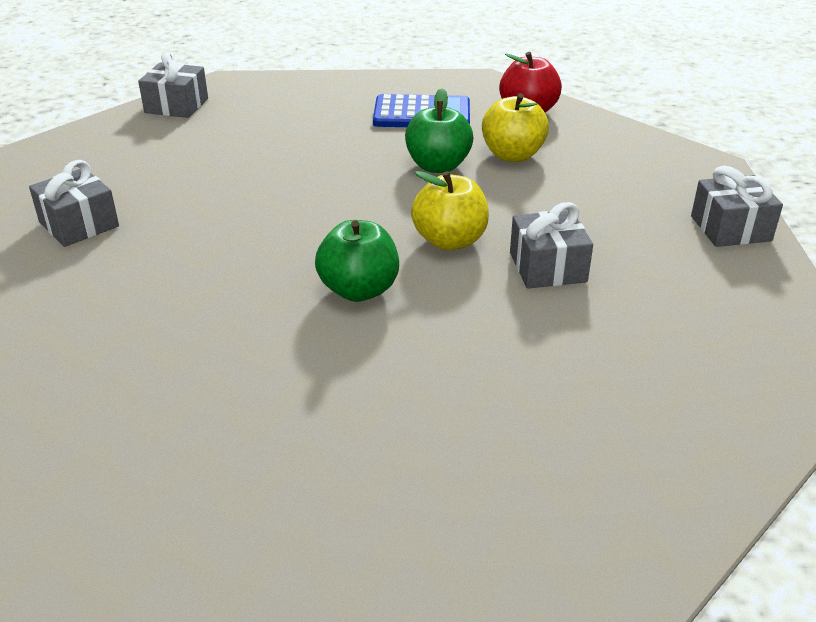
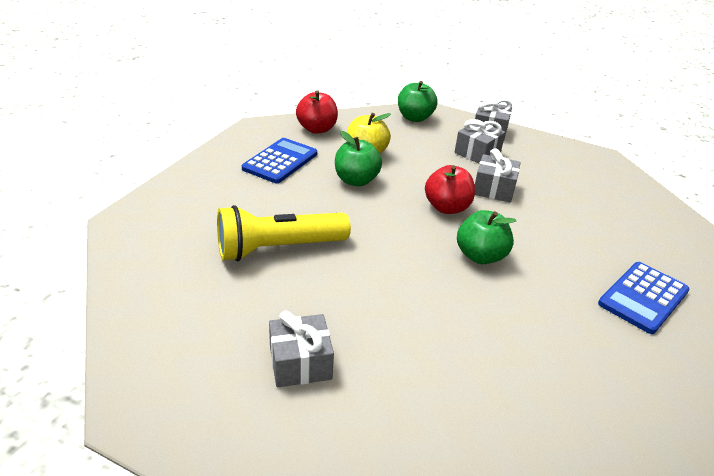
camera: 65 degrees left, 0 degrees up
(176, 105) = (135, 257): grey gift -> grey gift (477, 153)
(251, 162) = (278, 248): none -> yellow flashlight
(389, 461) = (643, 297): none -> blue calculator
(450, 241) = (447, 207): yellow apple -> red apple
(668, 162) = (415, 118): none -> green apple

